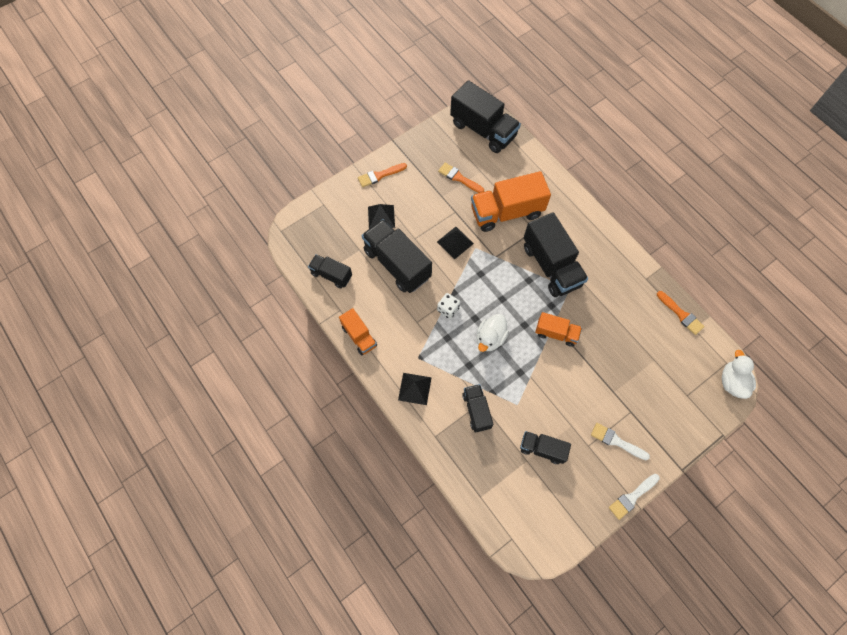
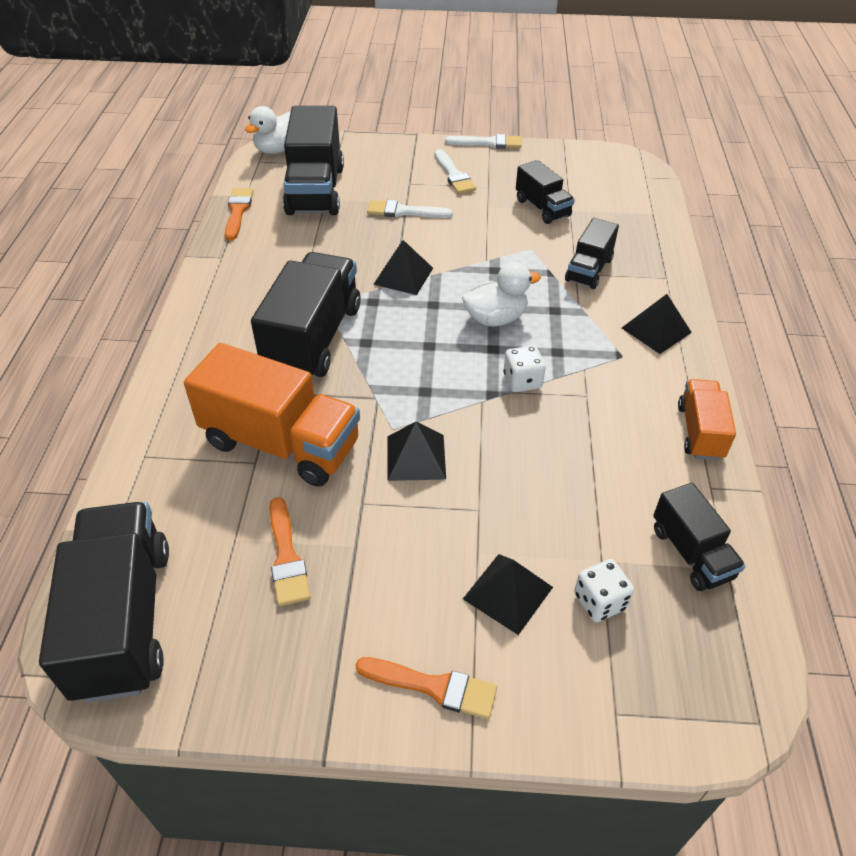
camera: 140 degrees left, 20 degrees down
(350, 235) = (599, 601): none -> white dice
(397, 264) = (548, 490): black truck -> black truck (315, 190)
(556, 333) = (403, 276): orange truck -> black pyramid
(606, 383) = (404, 211): none -> white brush

